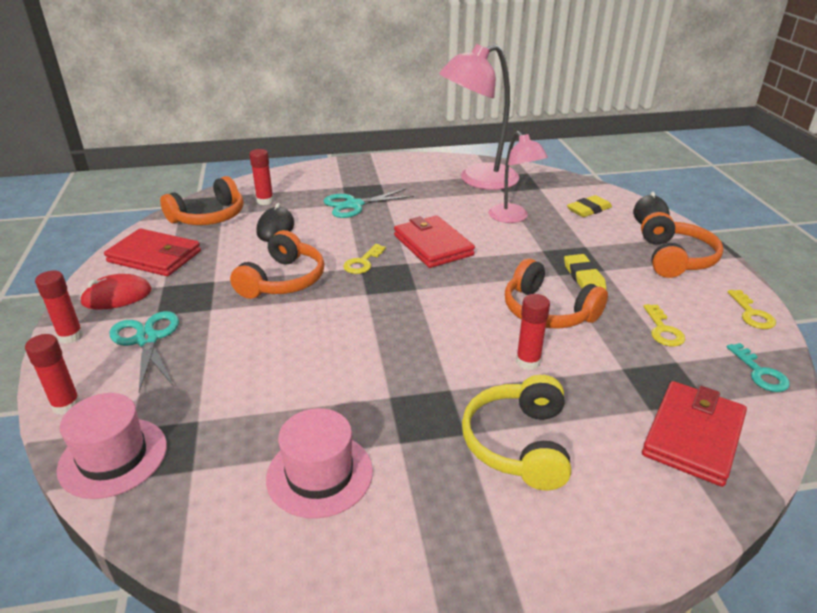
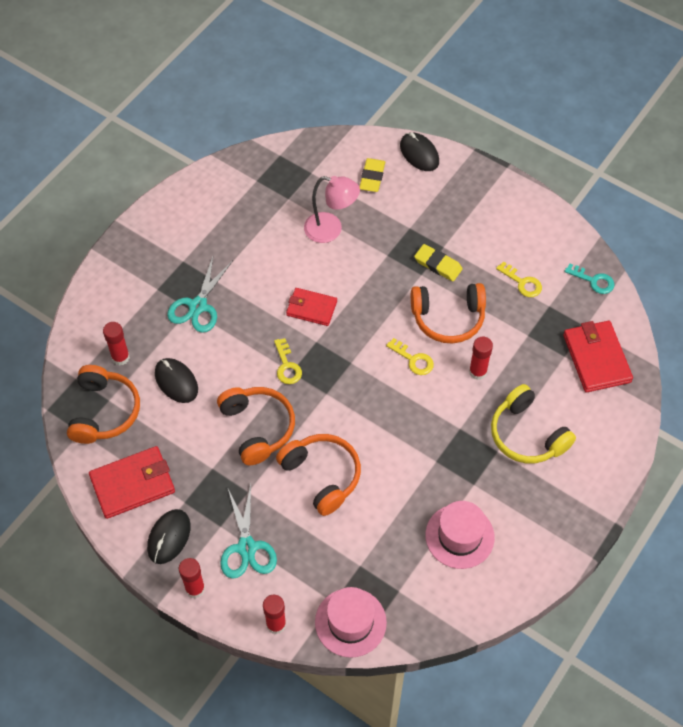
camera: 45 degrees left, 25 degrees up
(117, 296) = (169, 537): red mouse -> black mouse
(147, 339) = (247, 547): turquoise scissors -> turquoise scissors turned 120 degrees counterclockwise
(433, 245) = (311, 308): red wallet -> red wallet, size x0.65
(478, 180) = (253, 196): pink lamp -> none
(675, 258) = (474, 198): orange headphones -> orange headphones (322, 475)
(751, 314) = (555, 226): yellow key -> yellow key (413, 359)

